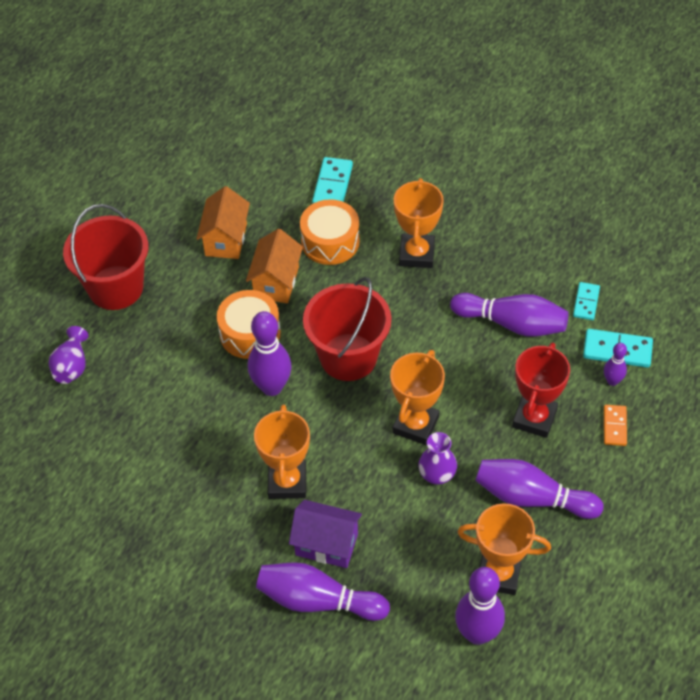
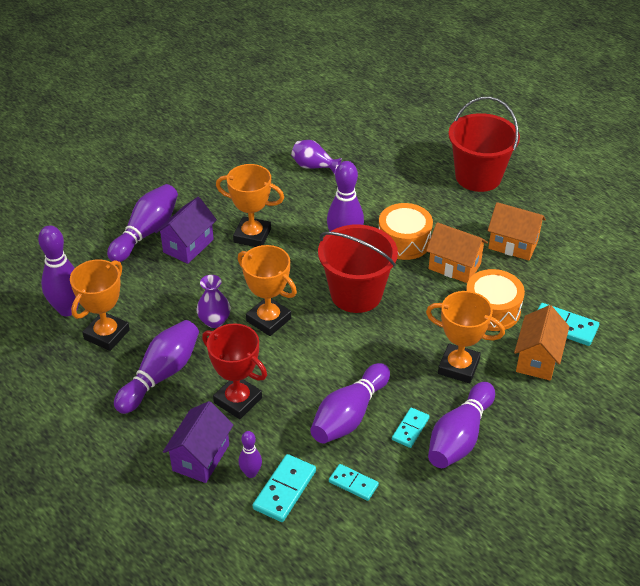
camera: 105 degrees right, 10 degrees down
(72, 366) = (408, 146): purple vase -> purple vase (314, 166)
(383, 199) = (537, 359): none -> orange house
(500, 239) = (459, 437): none -> purple bowling pin
(507, 275) = (410, 429): none -> turquoise domino
(615, 426) = (201, 457): orange domino -> purple house

